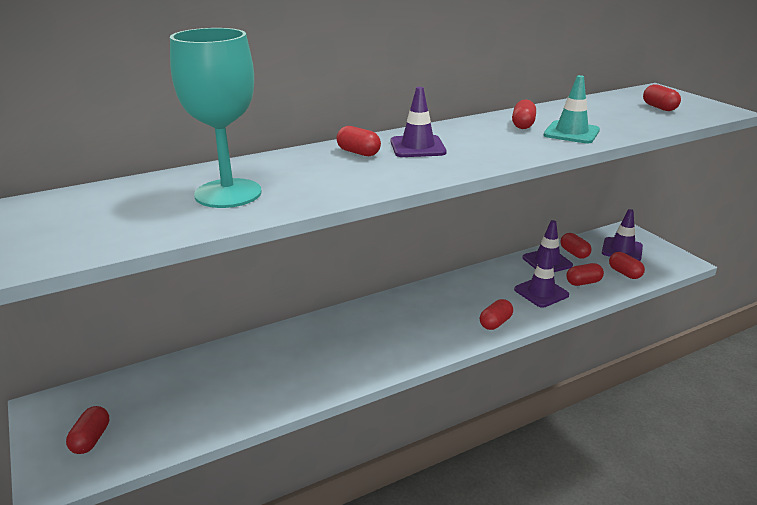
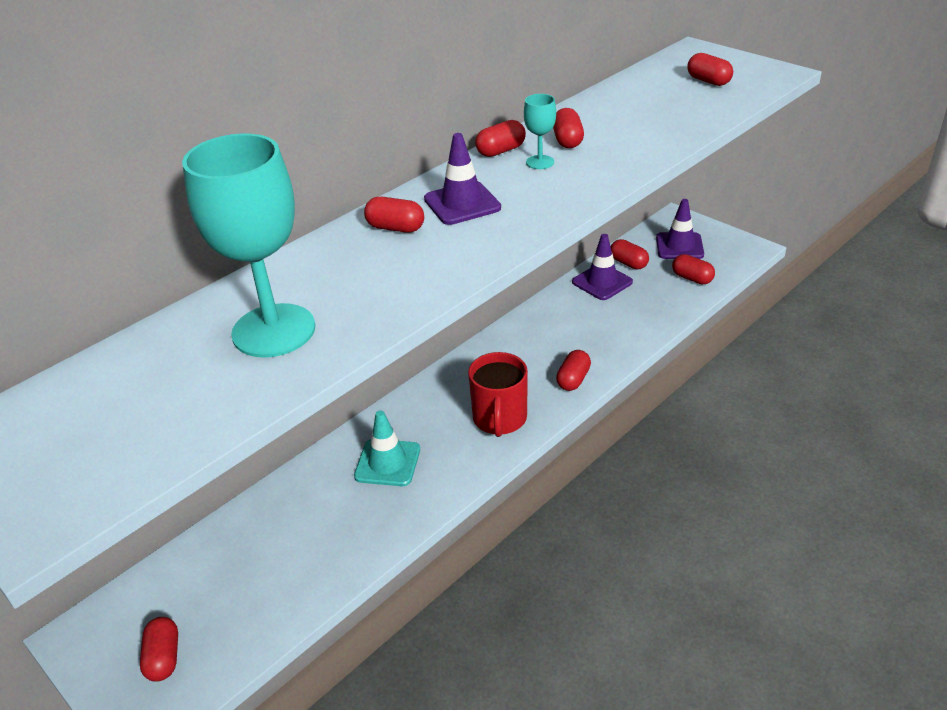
camera: 15 degrees left, 10 degrees up
(423, 337) = (499, 419): none -> red mug
(493, 133) = (540, 162): none -> turquoise goblet
(541, 292) = (609, 326): purple traffic cone -> none
(571, 133) = (628, 143): turquoise traffic cone -> turquoise traffic cone (387, 463)
(583, 282) = (651, 301): red capsule -> red capsule (501, 151)

